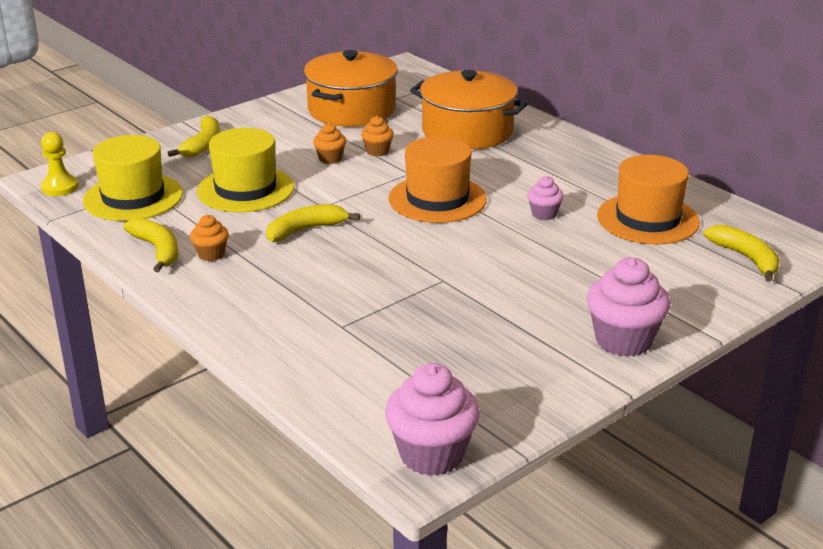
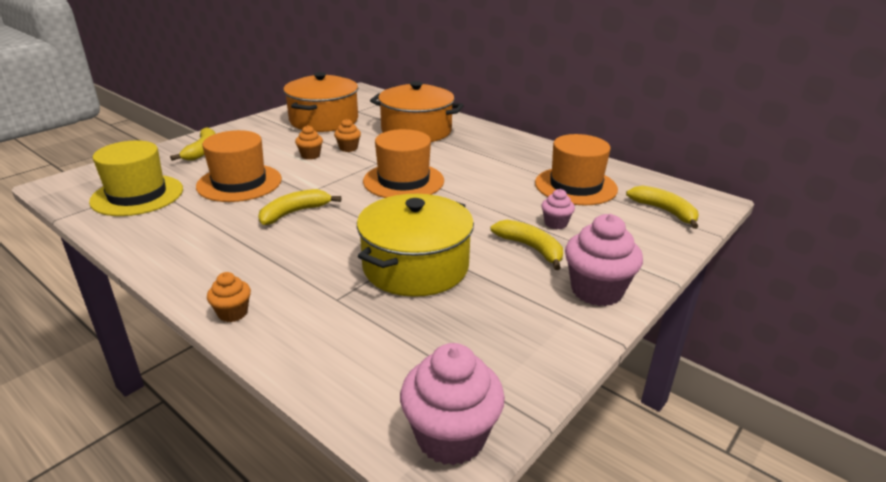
camera: 10 degrees left, 0 degrees up
(60, 187) = (70, 191): yellow pawn -> none
(157, 250) = (156, 240): yellow banana -> yellow banana (531, 248)
(211, 254) = (208, 240): orange cupcake -> orange cupcake (233, 313)
(245, 189) = (239, 183): yellow hat -> orange hat
(431, 300) = (415, 266): none -> yellow pot
(544, 214) = (493, 187): pink cupcake -> pink cupcake (555, 223)

